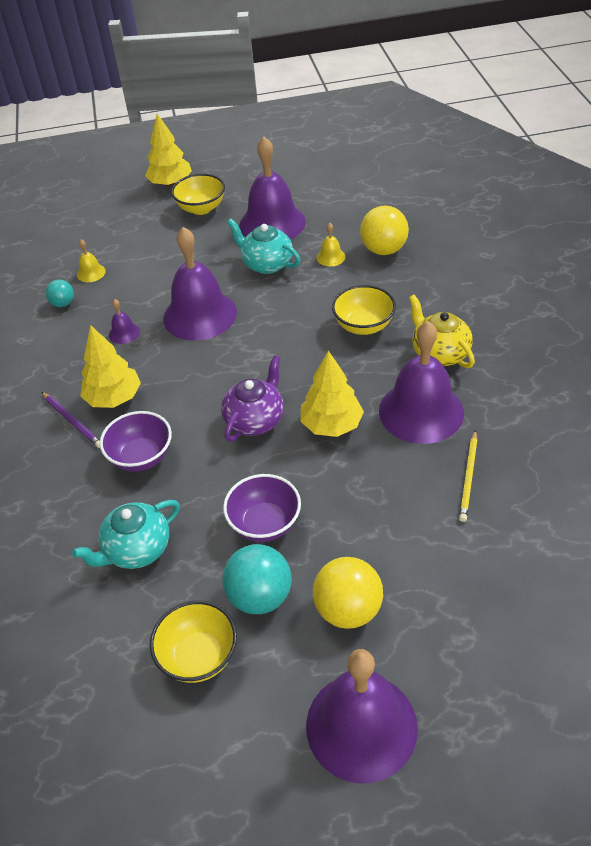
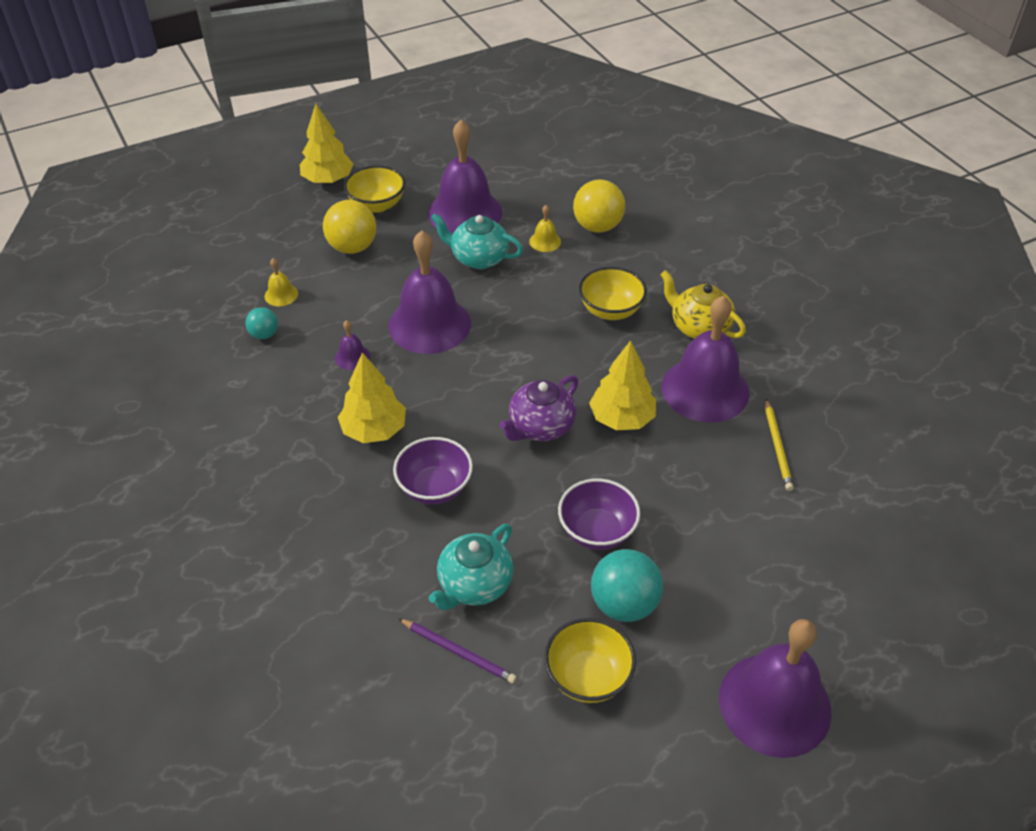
camera: 20 degrees left, 0 degrees up
(72, 421) = (338, 463): purple pencil -> purple pencil (458, 652)
(255, 420) = (540, 427): purple teapot -> purple teapot turned 150 degrees counterclockwise
(348, 610) = (716, 598): yellow ball -> yellow ball (352, 247)

